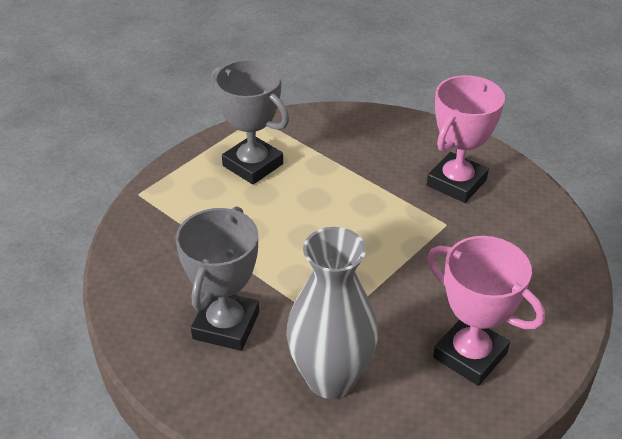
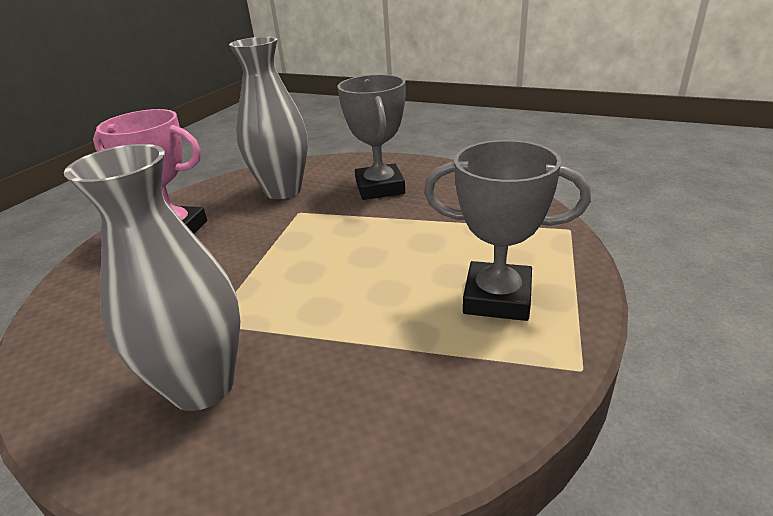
camera: 155 degrees right, 10 degrees down
(456, 182) = (202, 386): pink trophy -> grey vase

